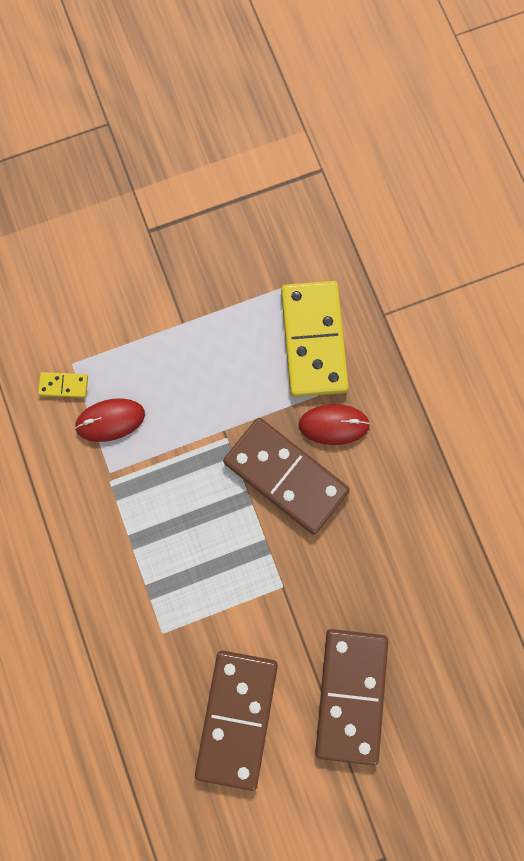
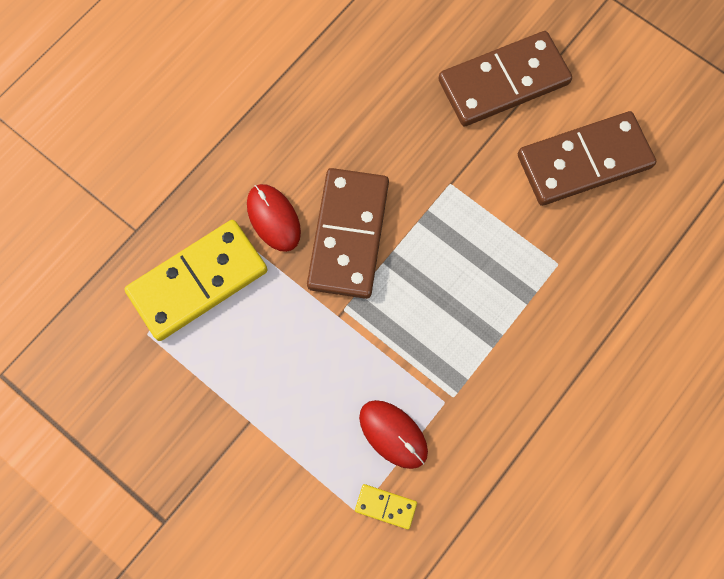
camera: 120 degrees left, 5 degrees down
(63, 385) = (385, 506): yellow domino -> yellow domino turned 45 degrees counterclockwise

